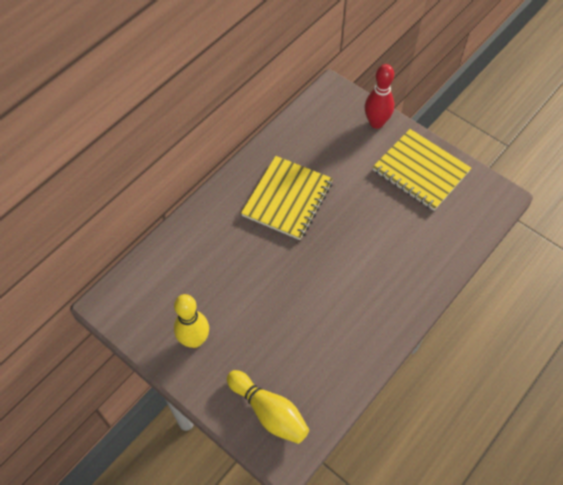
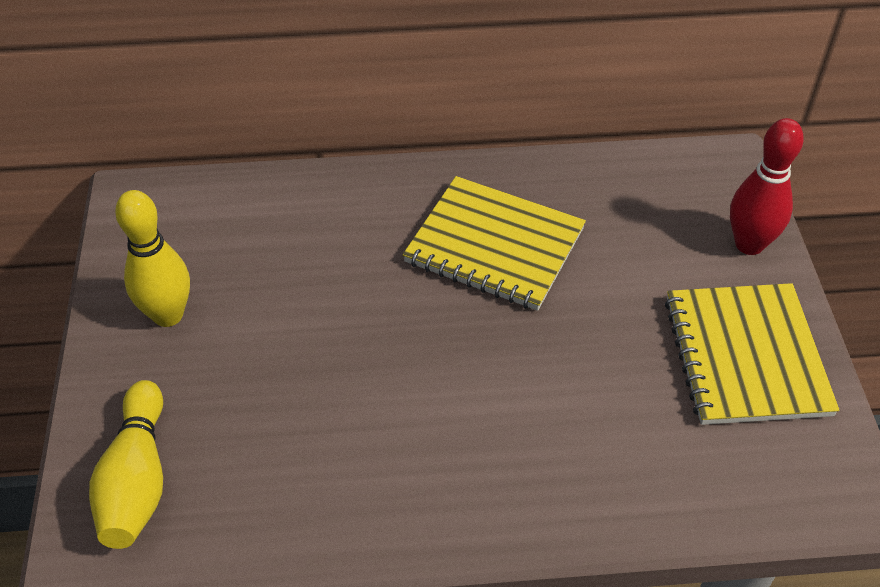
camera: 45 degrees right, 10 degrees down
(287, 199) = (494, 246): yellow notebook -> yellow notebook turned 45 degrees clockwise

